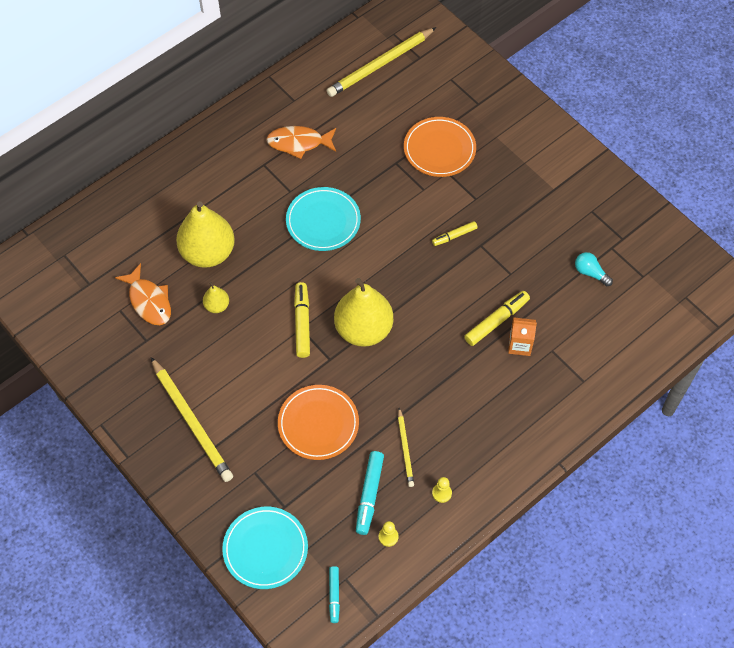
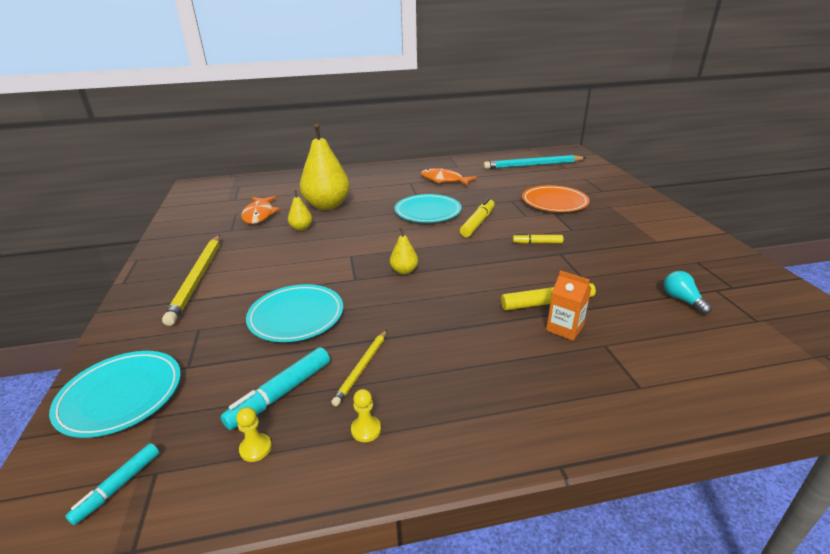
camera: 30 degrees right, 30 degrees down
(302, 323) = (355, 253): yellow marker -> yellow marker (478, 223)
(318, 424) = (296, 316): orange plate -> turquoise plate
(363, 329) = (404, 271): yellow pear -> yellow pear, size x0.45
(380, 65) = (533, 165): yellow pencil -> turquoise pencil

